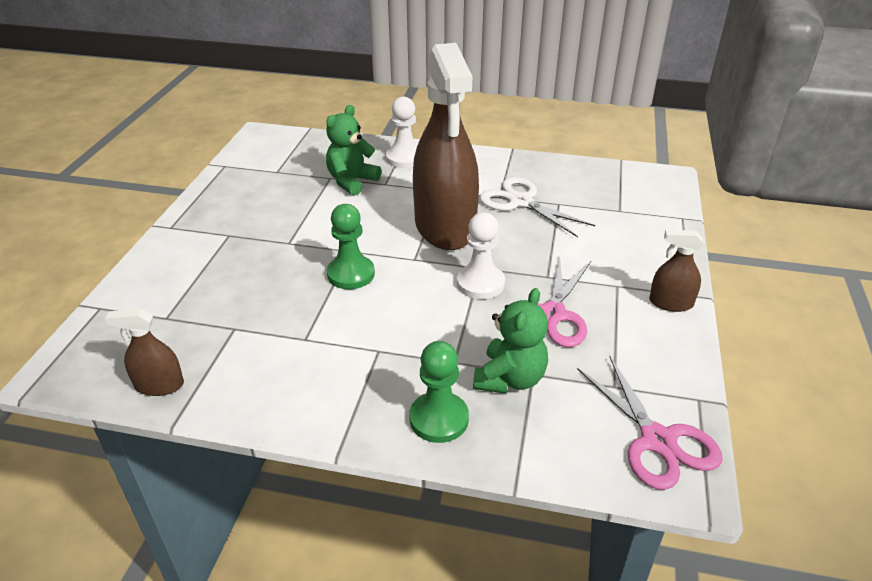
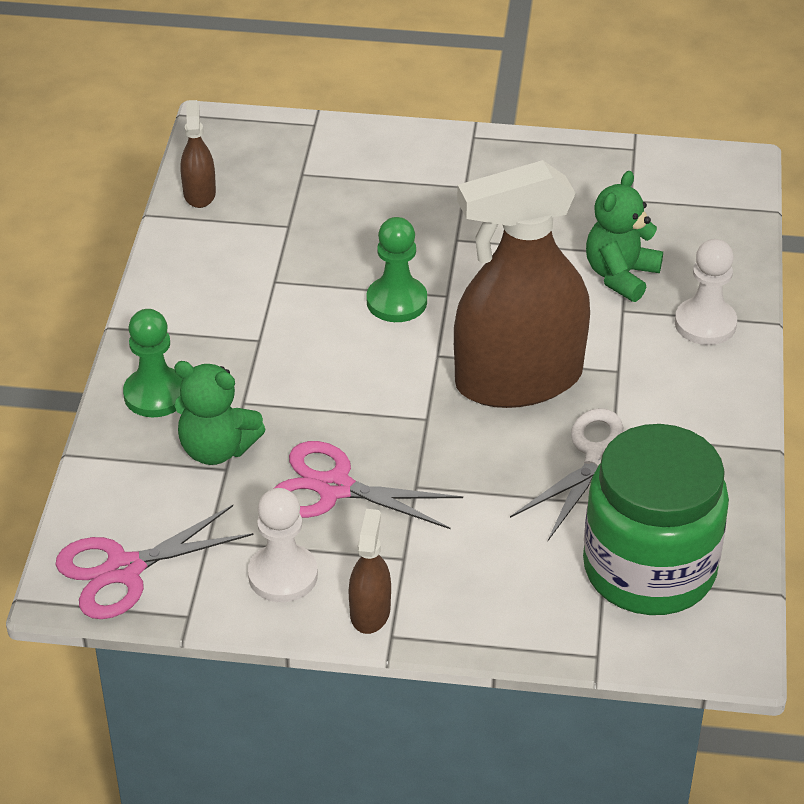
camera: 85 degrees right, 5 degrees up
(352, 181) = (620, 275): green teddy bear -> green teddy bear turned 90 degrees counterclockwise
(480, 283) = (391, 420): white pawn -> white pawn (283, 575)
(610, 195) = (649, 569): none -> green jar

